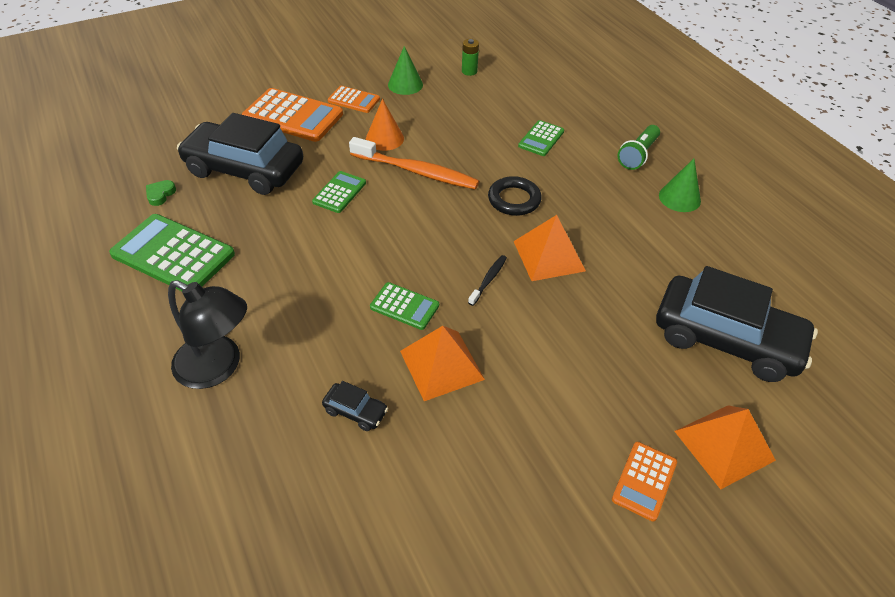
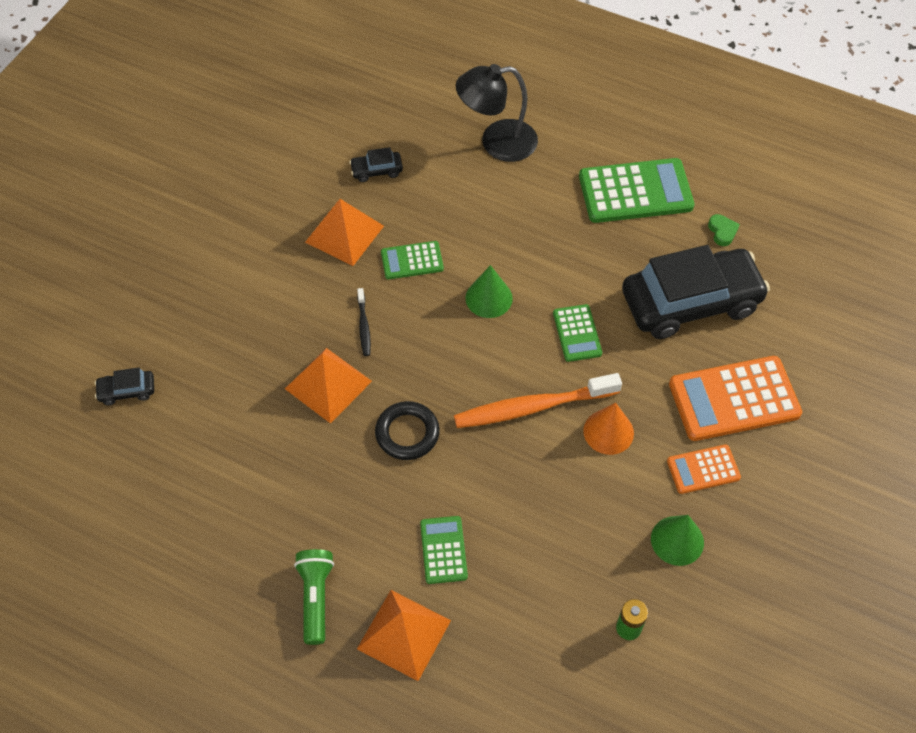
camera: 145 degrees right, 10 degrees up
(644, 481) = (150, 239): orange calculator -> none
(679, 198) = (236, 552): green cone -> green cone (489, 298)
(724, 445) = (101, 296): orange pyramid -> orange pyramid (404, 634)
(726, 339) = (127, 391): black car -> black car, size x0.40

